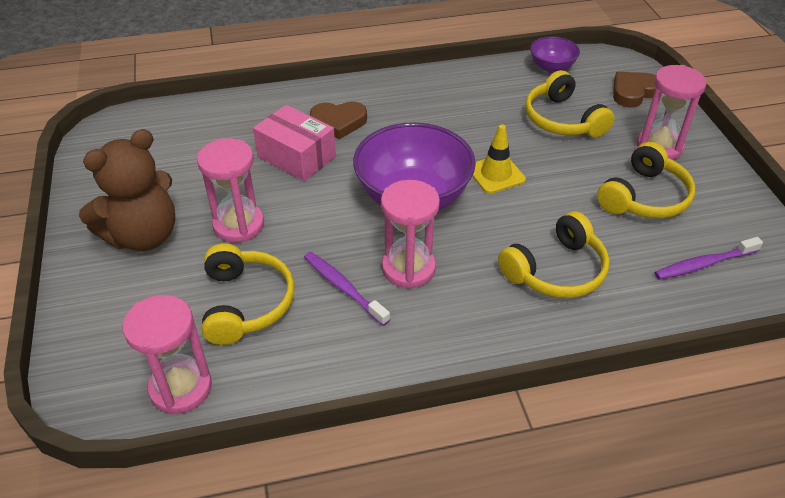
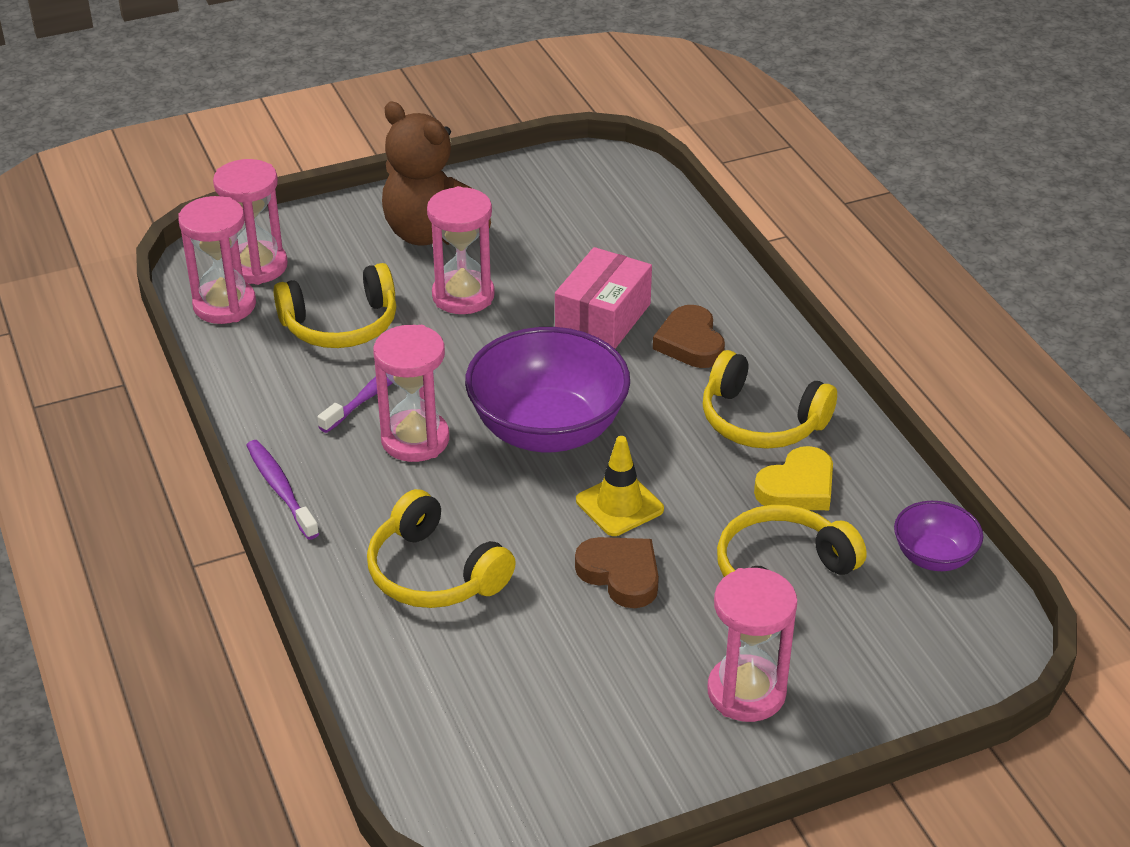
camera: 80 degrees right, 5 degrees down
(130, 359) = (257, 266): none -> pink hourglass
(489, 102) = (797, 487): none -> yellow heart
(633, 92) = (898, 664): brown heart -> brown heart (621, 575)
(644, 197) = (610, 668): yellow headphones -> yellow headphones (761, 421)
(704, 264) = (474, 729): purple toothbrush -> purple toothbrush (280, 489)

